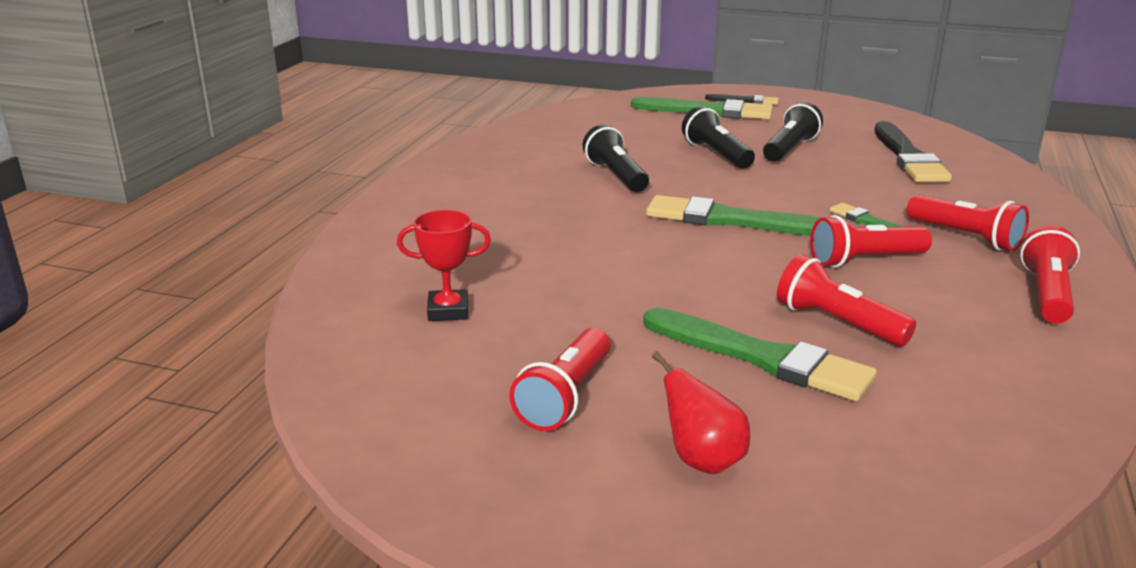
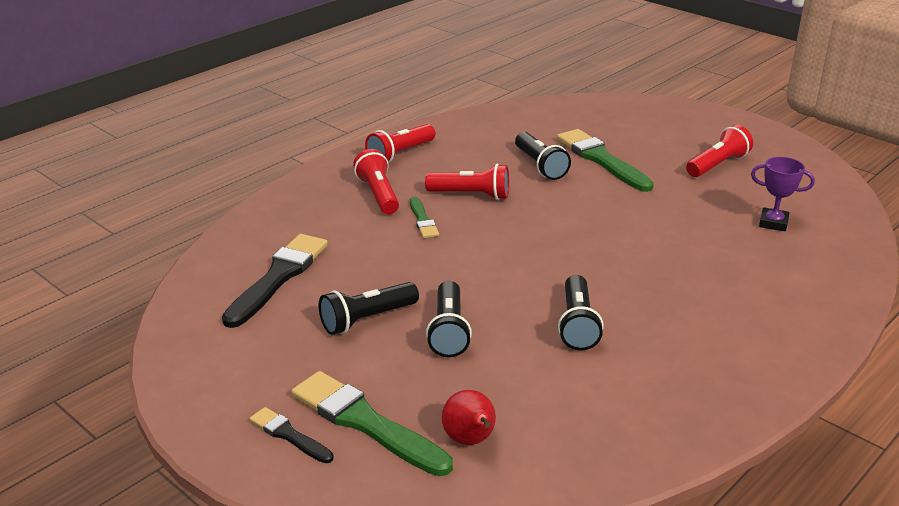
camera: 155 degrees left, 5 degrees up
(448, 311) = (773, 223): red trophy -> purple trophy
(702, 460) = (667, 132): red pear -> red pear (470, 440)
(730, 220) = (524, 247): green brush -> none
(837, 322) = (540, 166): red flashlight -> black flashlight

